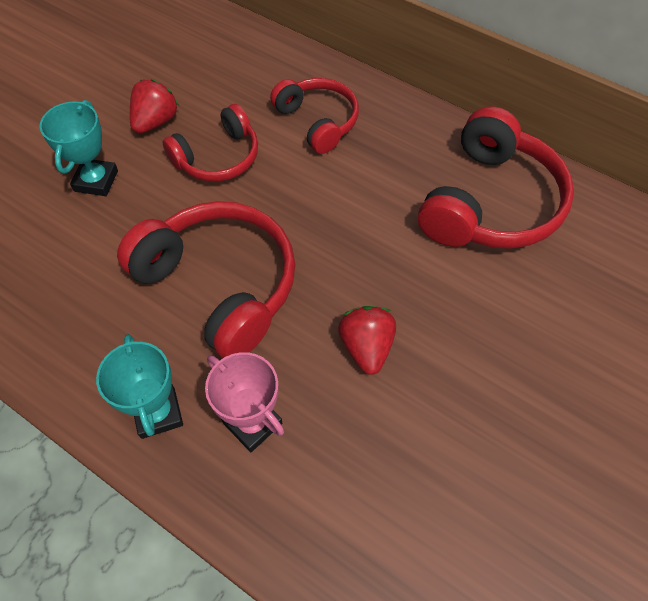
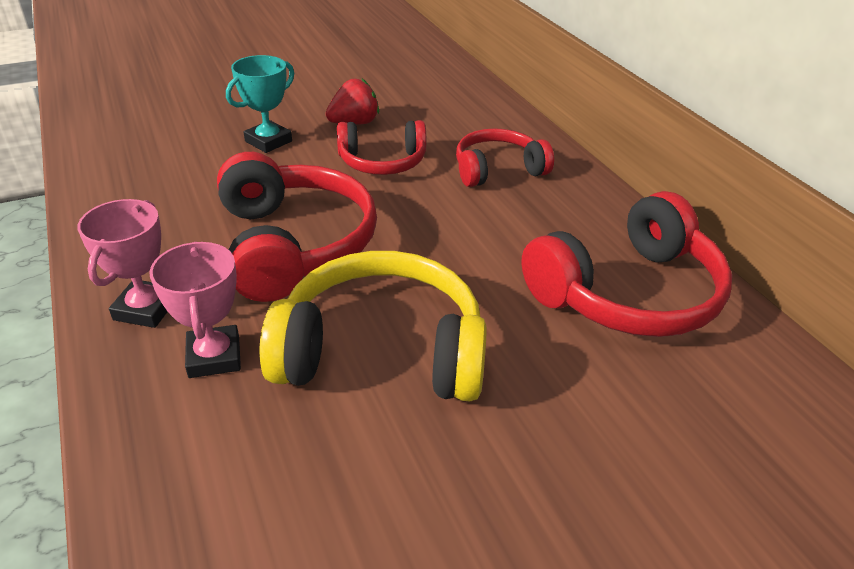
camera: 30 degrees right, 20 degrees down
(158, 413) = (146, 309): turquoise trophy -> pink trophy
(318, 121) = (498, 170): red headphones -> red headphones turned 105 degrees counterclockwise
(366, 347) = (382, 350): red strawberry -> yellow headphones

